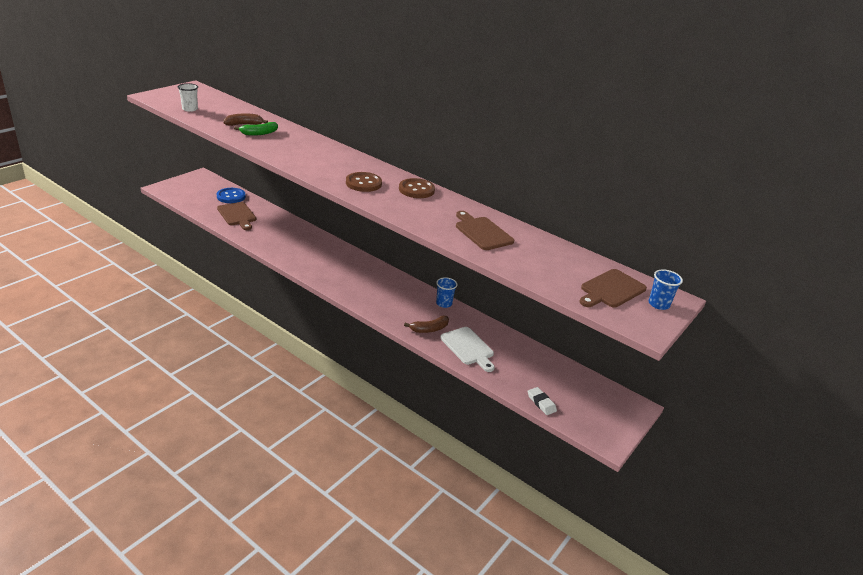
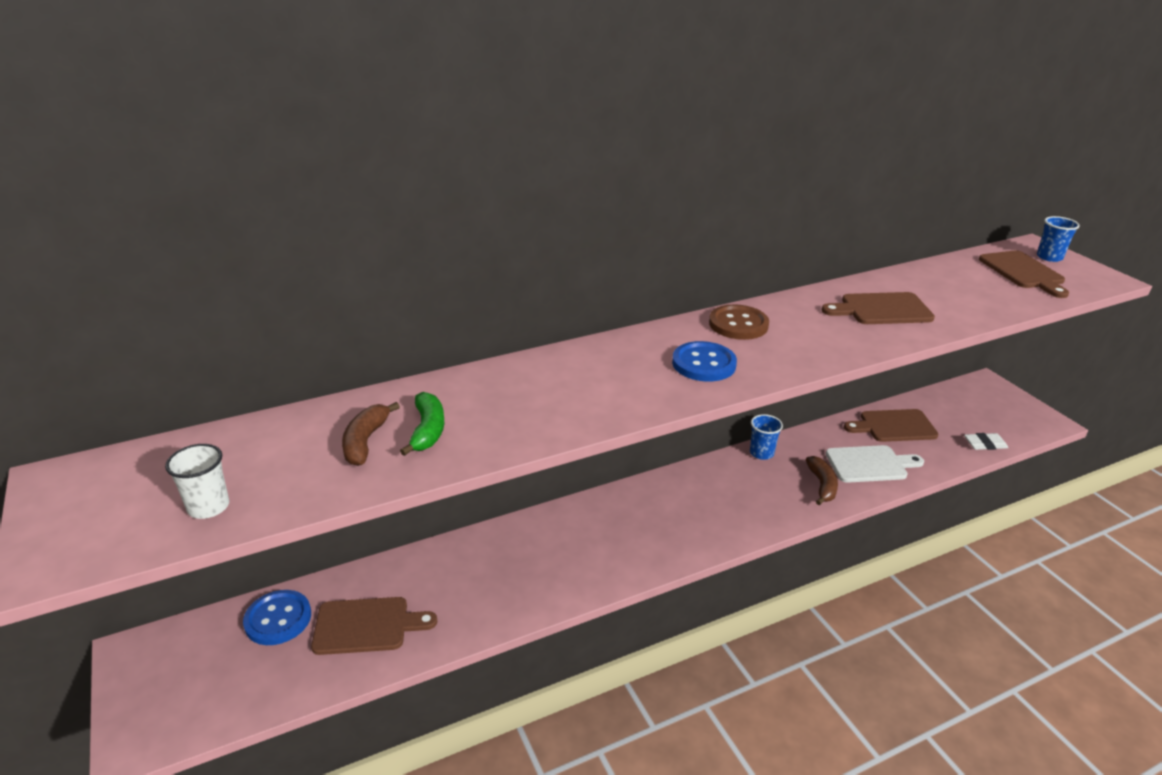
camera: 60 degrees left, 0 degrees up
(363, 183) = (704, 364): brown button -> blue button
(524, 357) = (894, 426): none -> brown cutting board

